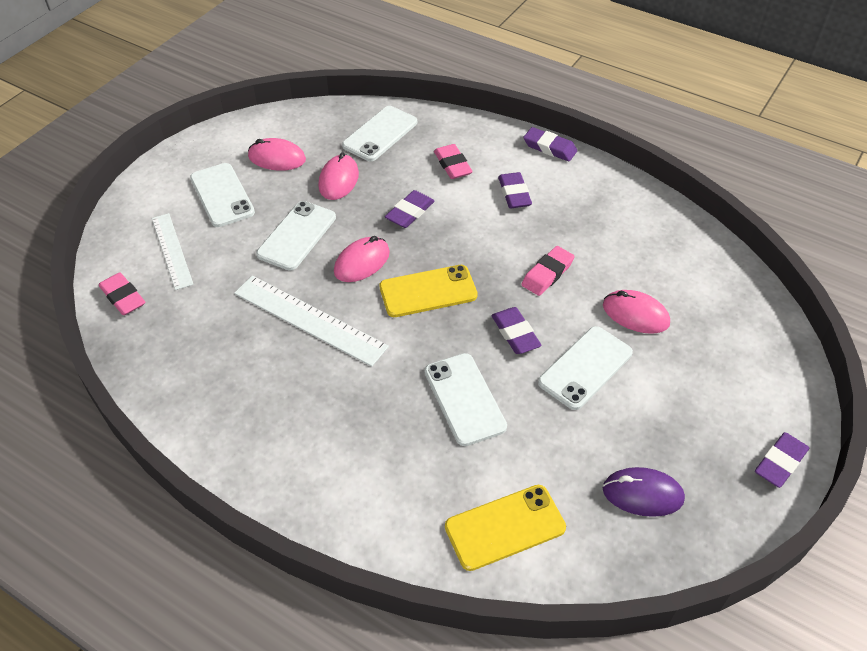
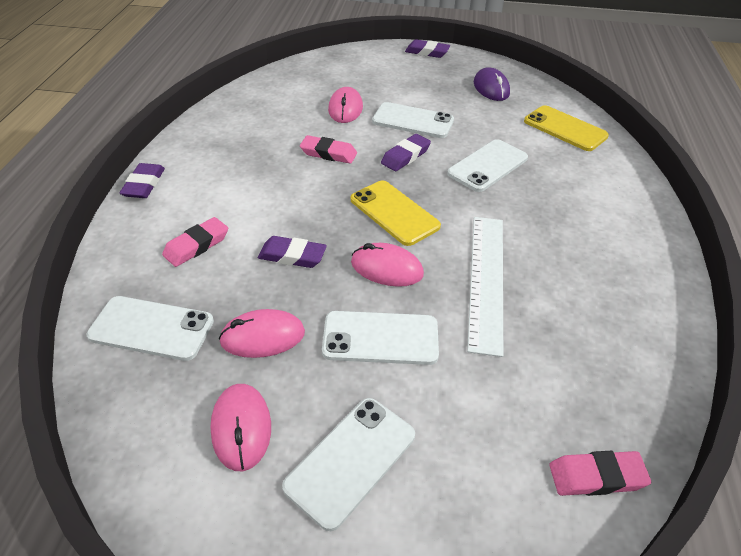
camera: 115 degrees left, 5 degrees down
(123, 297) = (596, 477): pink eraser -> pink eraser turned 60 degrees clockwise
(172, 250) = (486, 465): white ruler -> none
(514, 194) = (229, 192): purple eraser -> none

